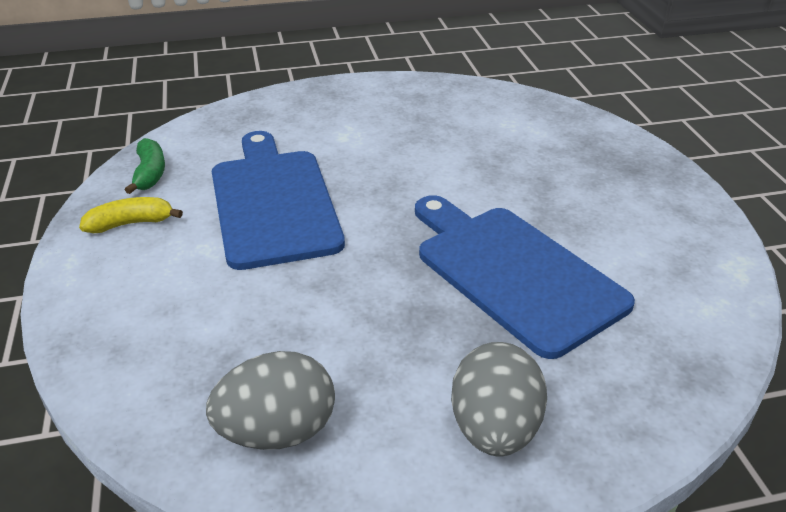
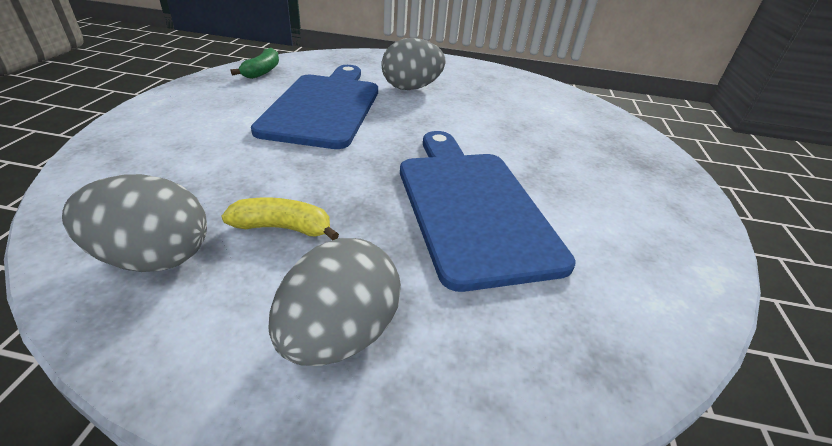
camera: 20 degrees right, 0 degrees up
(131, 223) = (219, 93): yellow banana -> yellow banana (283, 228)
(345, 142) = (411, 88): none -> grey egg

